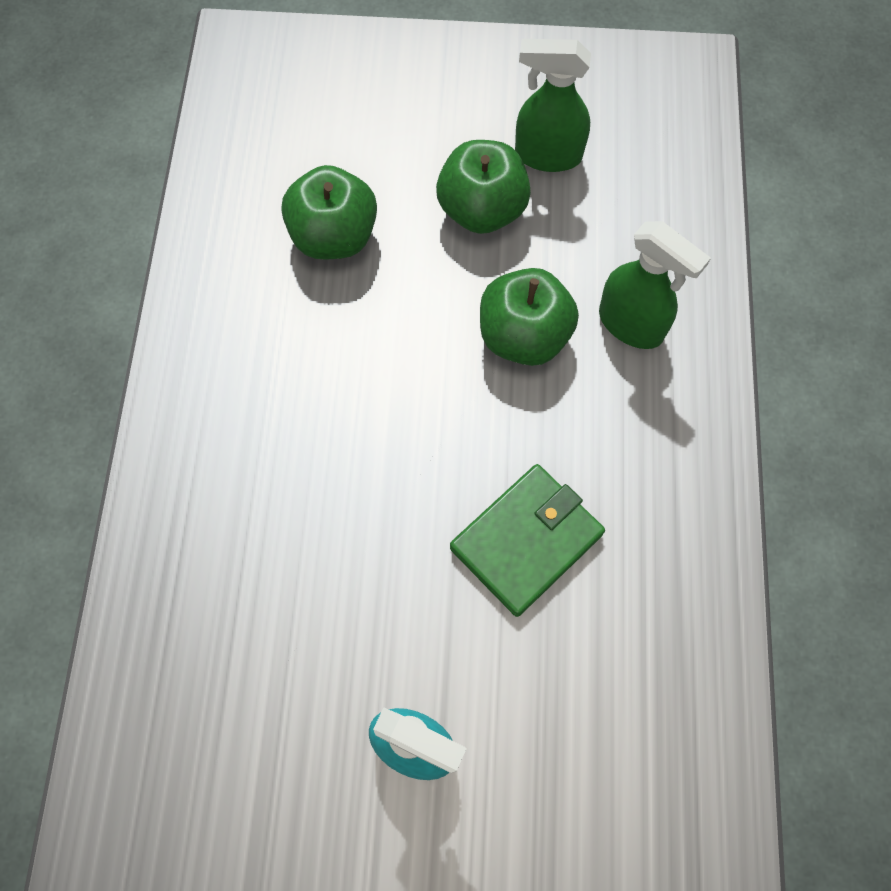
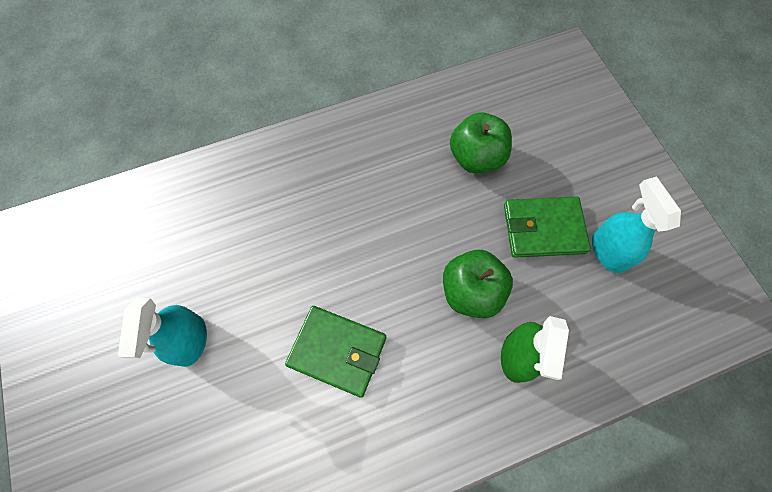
camera: 65 degrees right, 0 degrees up
(482, 210) = (543, 229): green apple -> green wallet
(547, 155) = (608, 250): green spray bottle -> turquoise spray bottle

